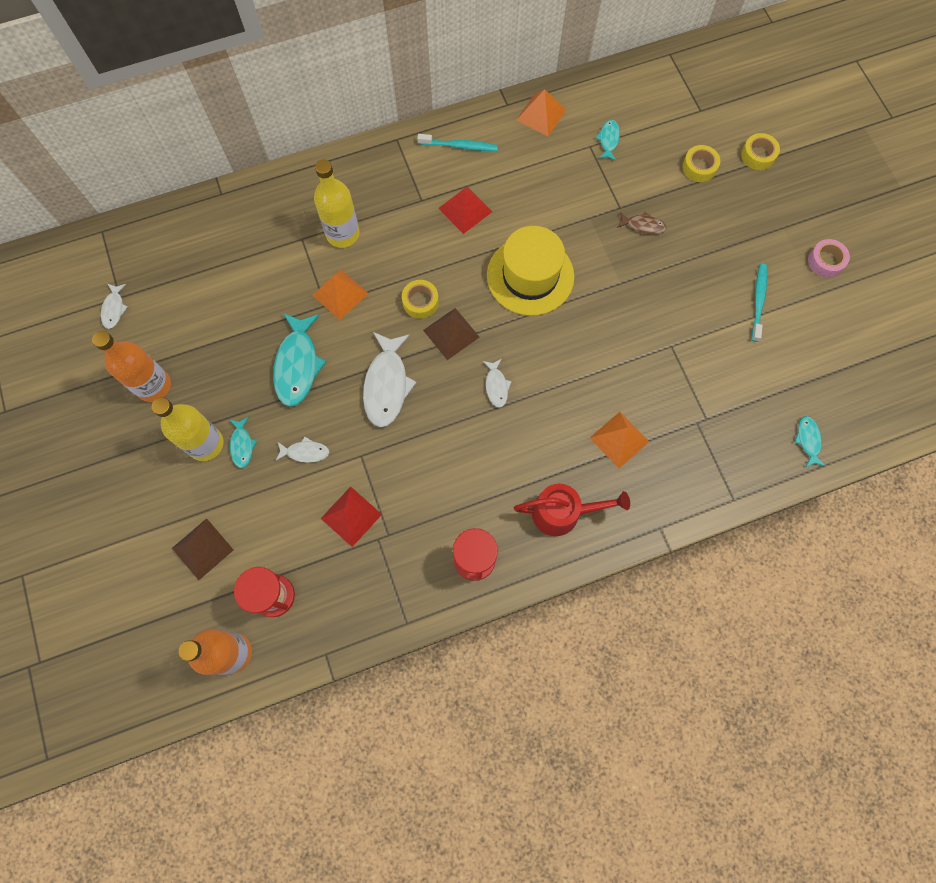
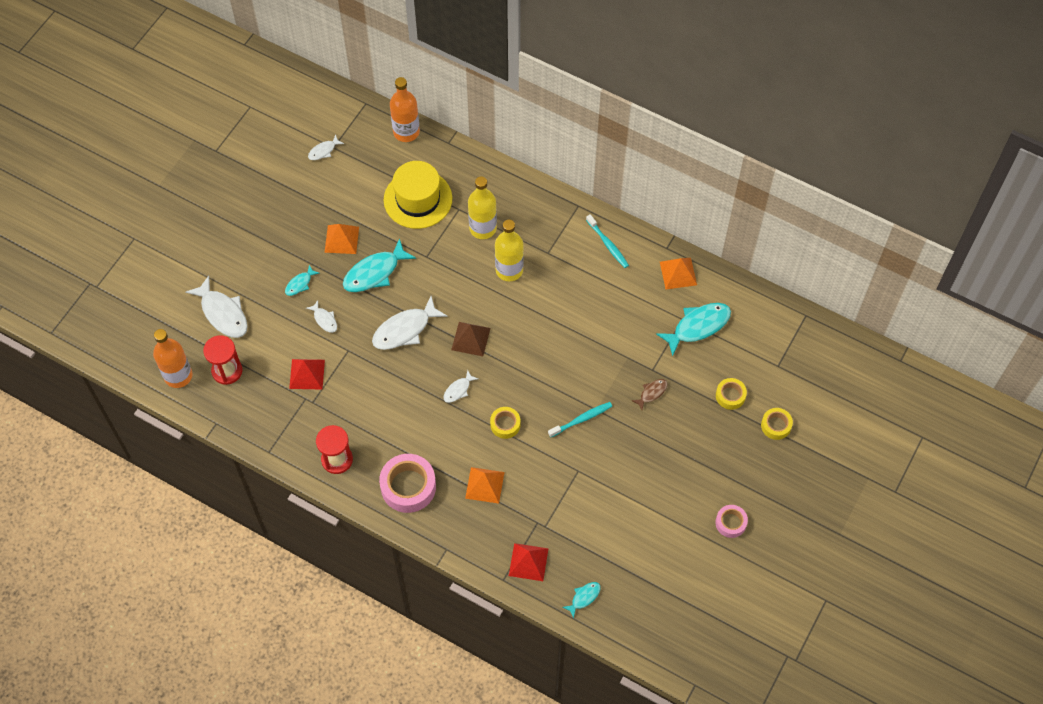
camera: 50 degrees right, 10 degrees down
(153, 385) = (295, 210): orange bottle -> orange bottle (406, 132)
(202, 549) = (223, 313): brown pyramid -> white fish
(205, 444) = (284, 265): yellow bottle -> yellow bottle (509, 270)
(340, 294) = (441, 258): orange pyramid -> orange pyramid (341, 239)
(420, 302) = (476, 306): yellow tape -> yellow tape (505, 424)
(465, 209) = (564, 282): red pyramid -> red pyramid (528, 562)
(530, 276) = (552, 353): yellow hat -> yellow hat (418, 199)
(562, 512) = (408, 486): red watering can -> pink tape
(608, 140) = (698, 326): turquoise fish -> turquoise fish, size x1.96
(643, 225) = (651, 393): brown fish -> brown fish turned 105 degrees counterclockwise
(758, 301) = (660, 501): turquoise toothbrush -> turquoise toothbrush (581, 419)

